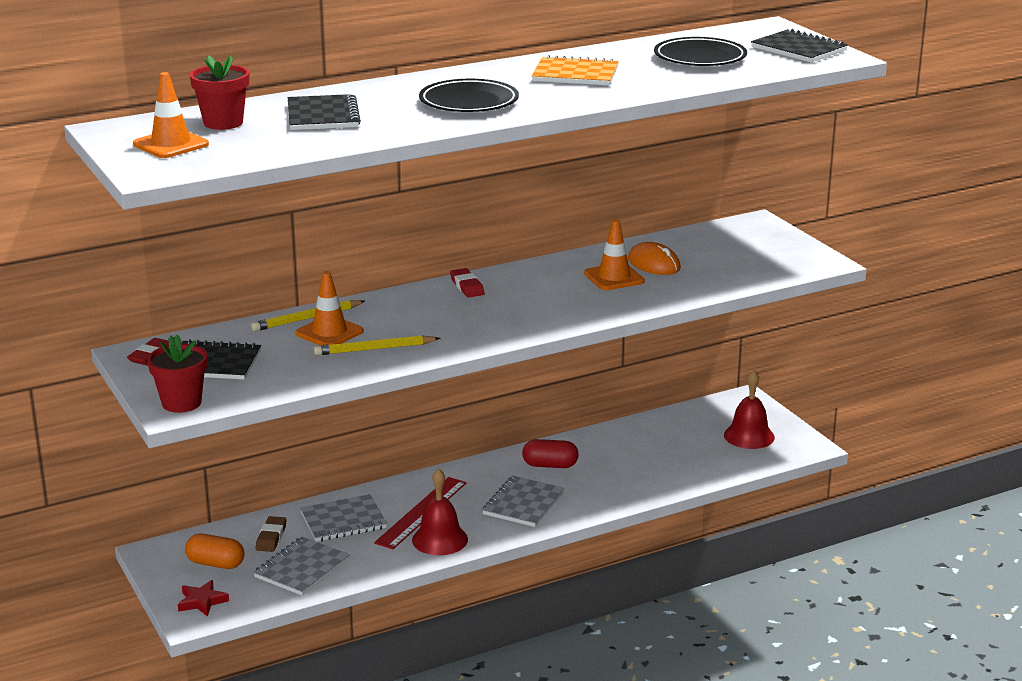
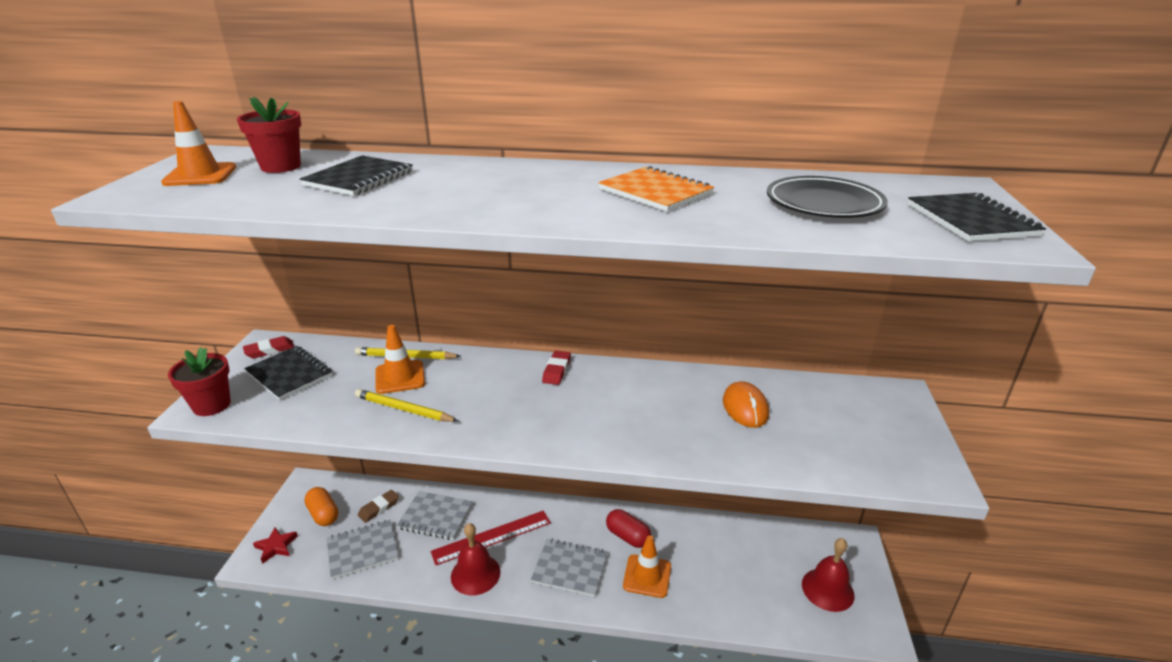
camera: 35 degrees right, 5 degrees up
(469, 102) = (498, 196): black plate -> none
(523, 504) = (570, 568): grey notebook -> grey notebook turned 45 degrees clockwise
(614, 277) = (690, 409): orange traffic cone -> orange traffic cone (647, 576)

